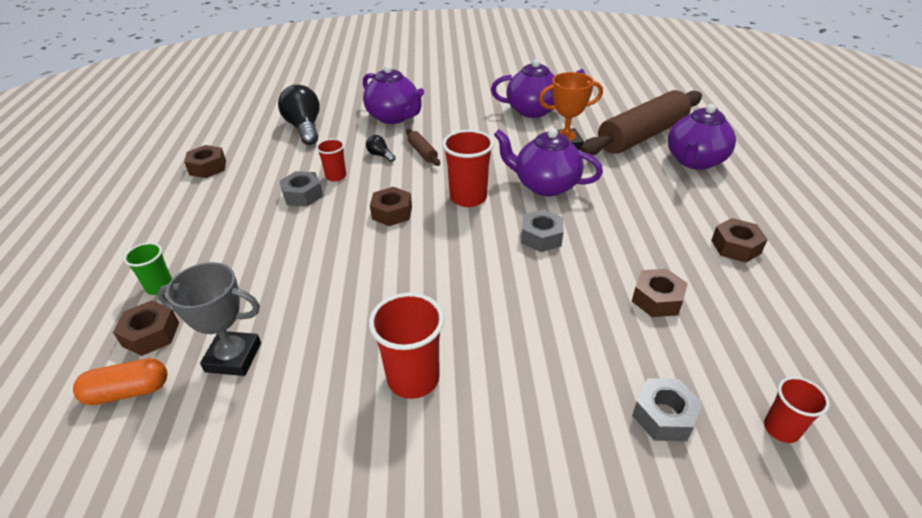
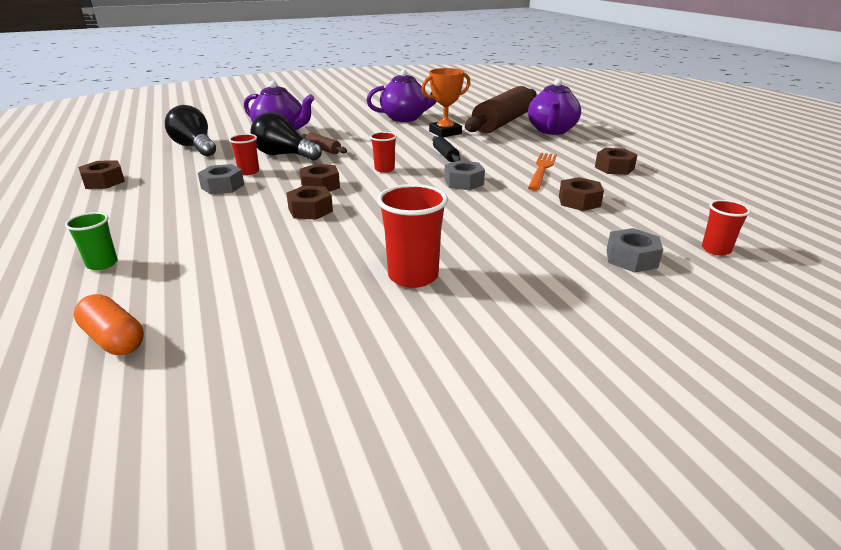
camera: 20 degrees left, 10 degrees down
(128, 391) = (114, 339): orange capsule -> orange capsule turned 75 degrees clockwise
(151, 334) = (114, 296): brown nut -> brown nut (310, 210)
(233, 357) = (222, 295): grey trophy -> none
(380, 155) = (284, 155): black light bulb -> black light bulb, size x2.16
(468, 198) = (384, 169): red cup -> red cup, size x0.59
(545, 185) = (445, 155): purple teapot -> black rolling pin
(643, 232) = (542, 169): none -> orange fork

